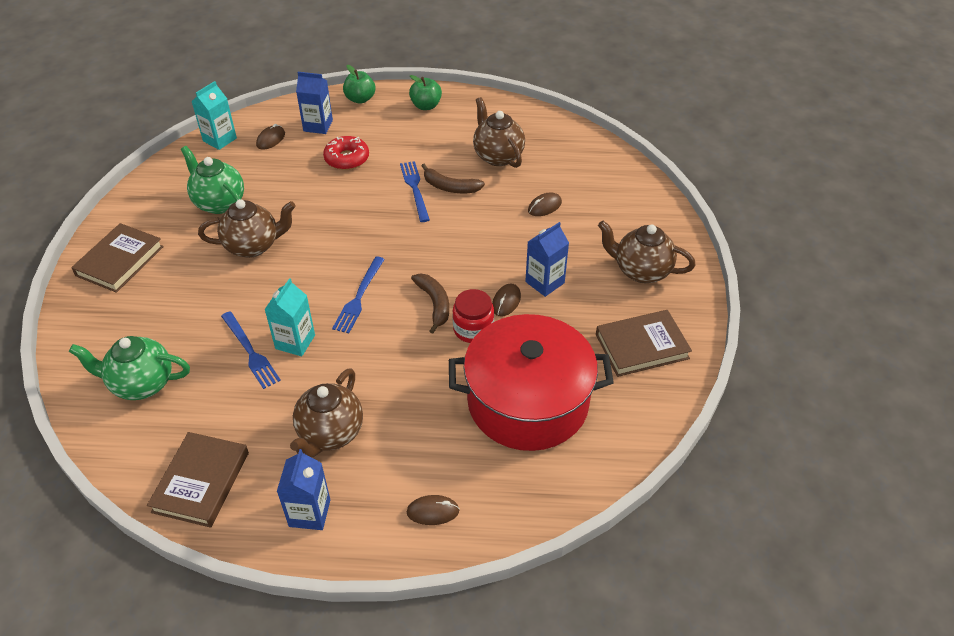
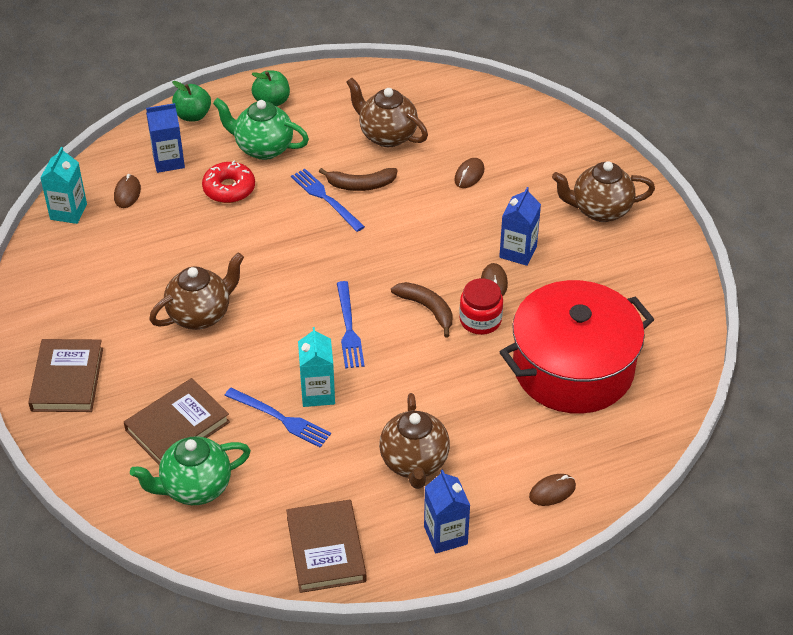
camera: 25 degrees left, 0 degrees up
(219, 203) = (126, 282): green teapot -> green teapot (263, 148)
(641, 346) = (642, 282): brown book -> brown book (177, 426)

